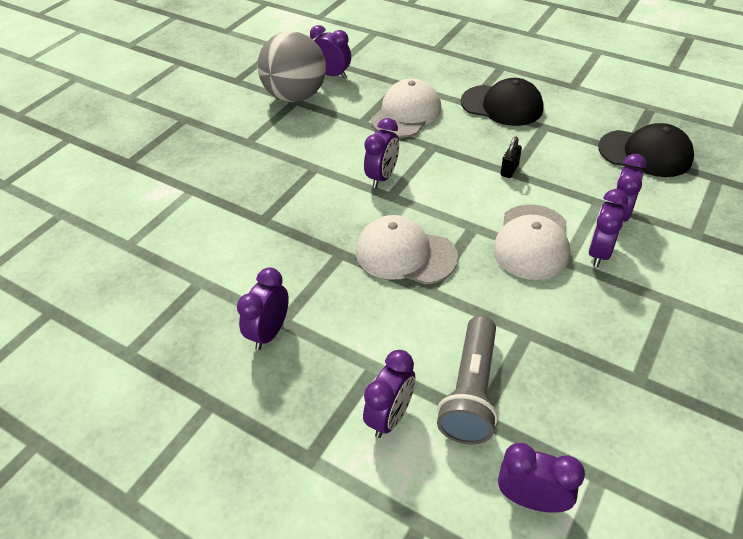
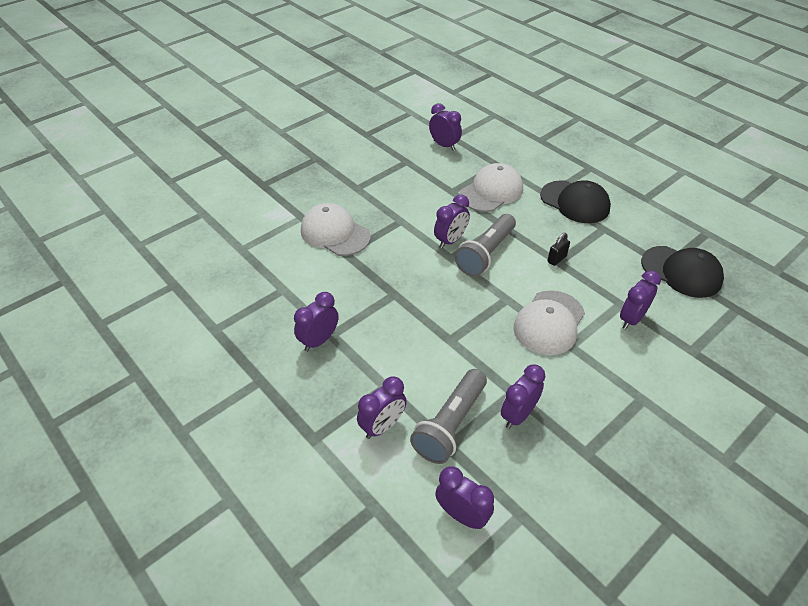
camera: 15 degrees right, 0 degrees up
(295, 96) = (408, 158): grey ball -> none
(405, 254) = (443, 307): white cap -> white cap (335, 233)
(428, 182) = (485, 254): none -> grey flashlight
(599, 252) = (601, 345): purple clock -> purple clock (518, 415)

